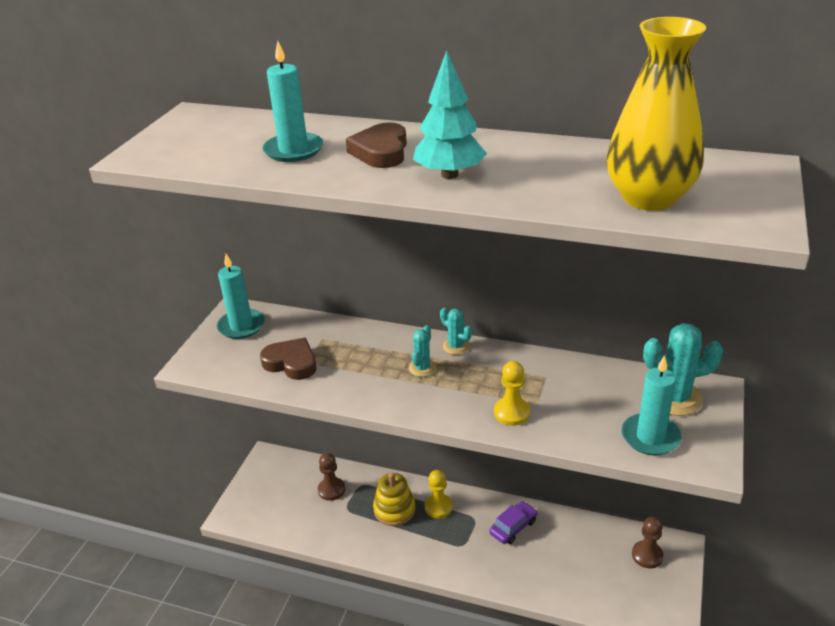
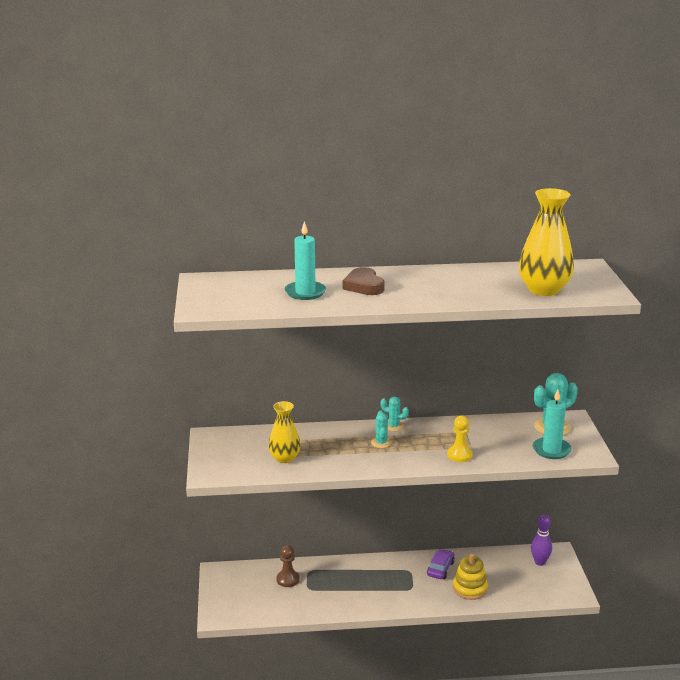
camera: 25 degrees left, 10 degrees down
(241, 326) = (224, 444): turquoise candle -> none
(291, 363) = (284, 458): brown heart -> yellow vase
(394, 509) = (346, 580): yellow stacking toy -> yellow stacking toy (470, 588)
(438, 507) = (378, 570): yellow pawn -> none
(449, 175) = (421, 293): turquoise tree -> none
(647, 555) = (540, 562): brown pawn -> purple bowling pin

